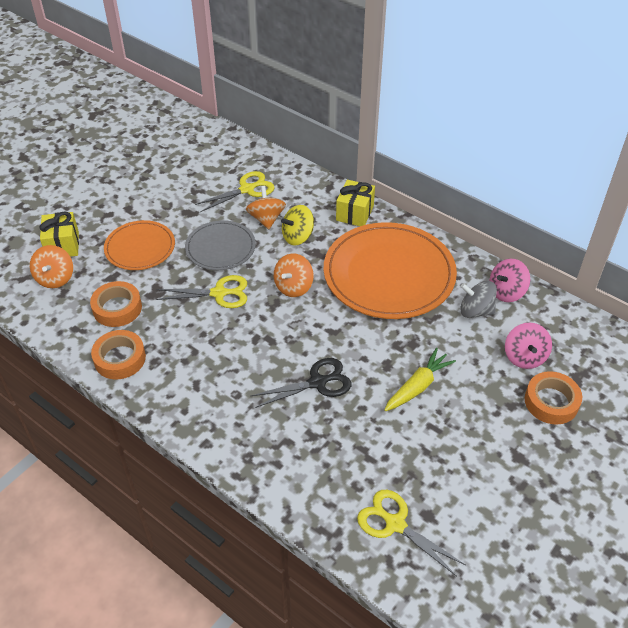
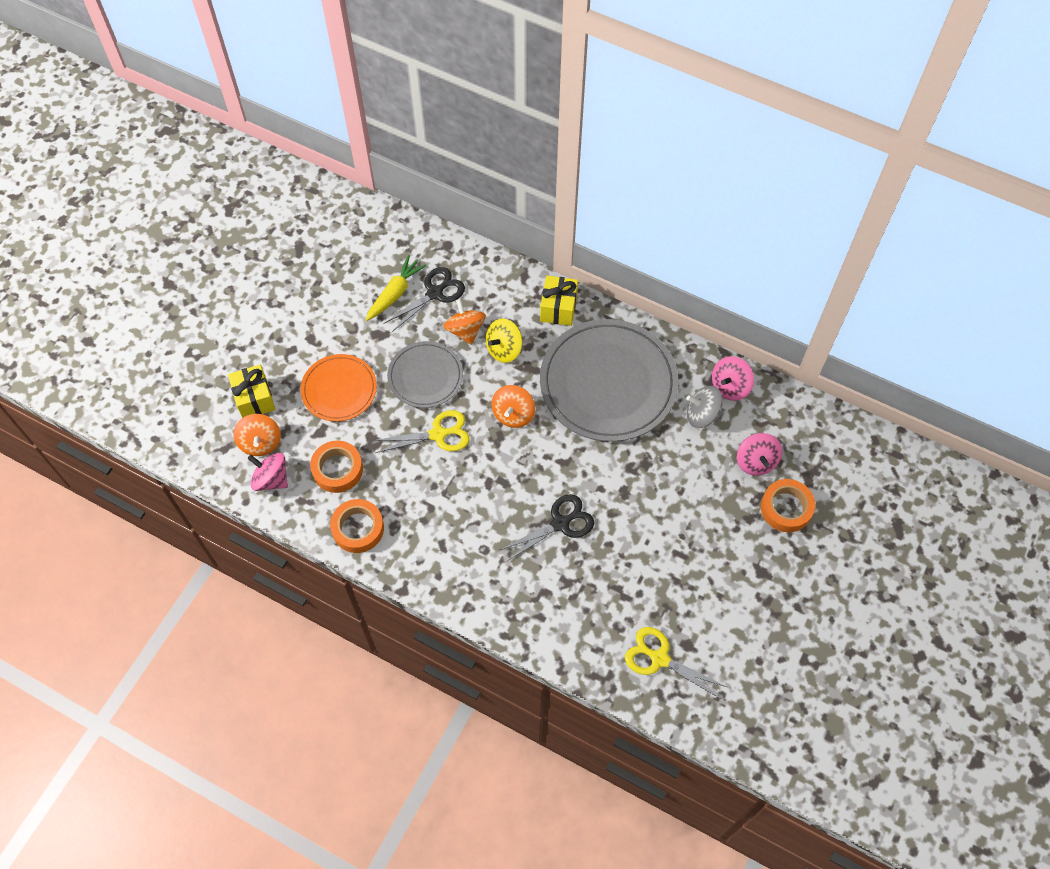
camera: 10 degrees left, 15 degrees up
(54, 308) = (271, 479): none -> pink spinning top
(247, 189) = (434, 293): yellow scissors -> black scissors
(389, 274) = (608, 383): orange plate -> grey plate
(418, 386) = (658, 512): yellow carrot -> yellow carrot (395, 293)

